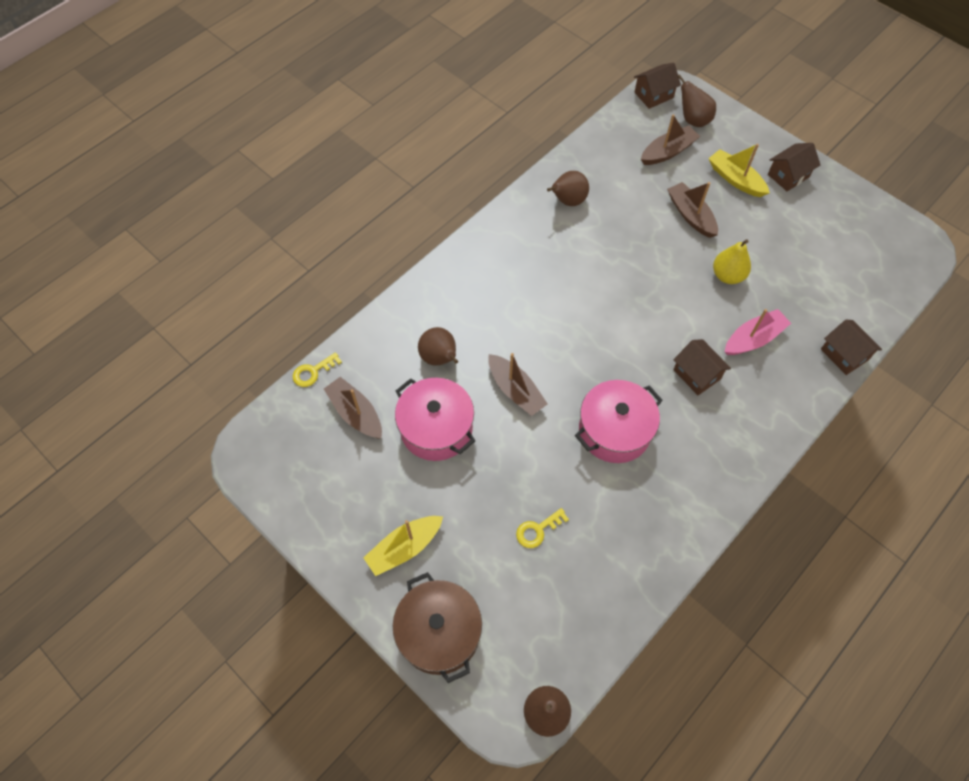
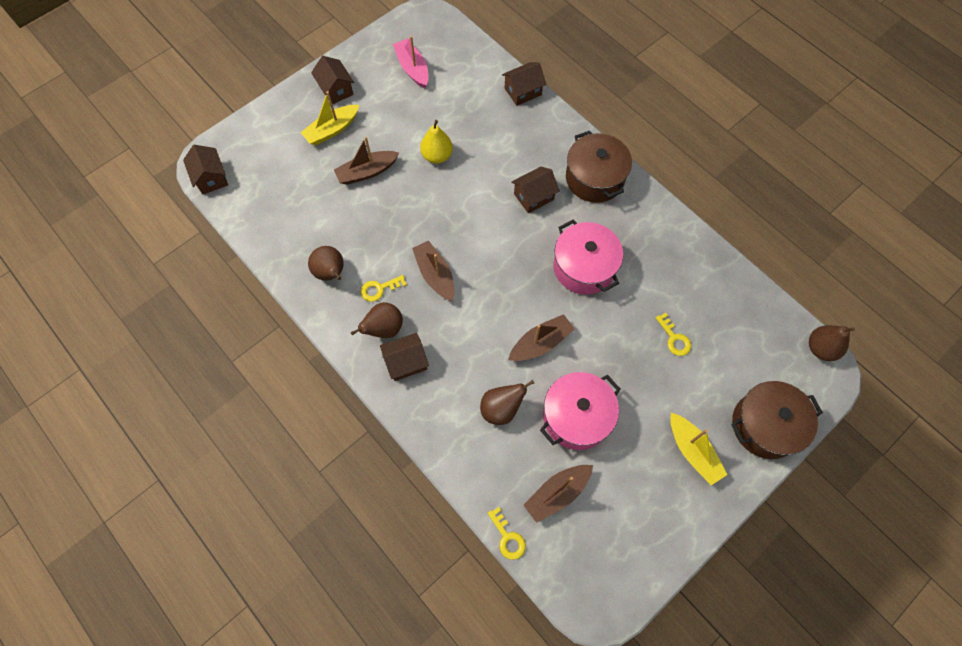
camera: 85 degrees left, 5 degrees up
(481, 272) = (406, 362): none -> brown house
(557, 242) = (379, 289): none -> yellow key
(668, 152) = (287, 178): brown boat -> brown boat (435, 275)
(693, 120) = (252, 150): brown pear -> brown pear (384, 329)
(738, 439) = (594, 178): none -> brown pot
(753, 339) = (503, 149): pink boat -> pink boat (412, 68)

